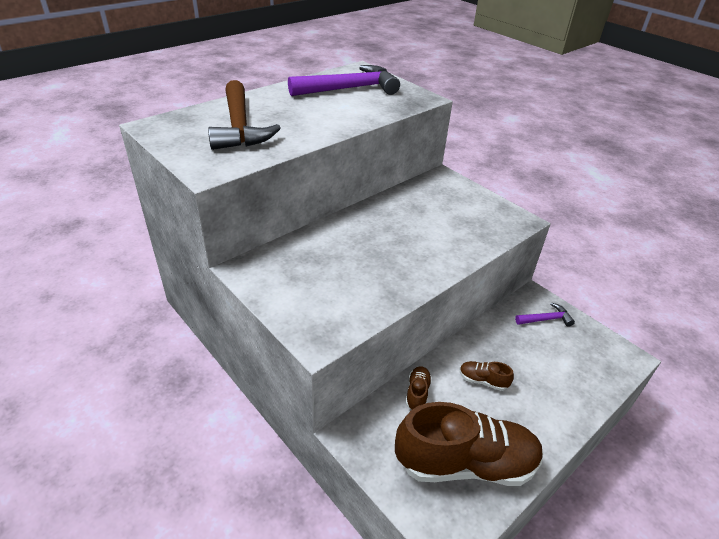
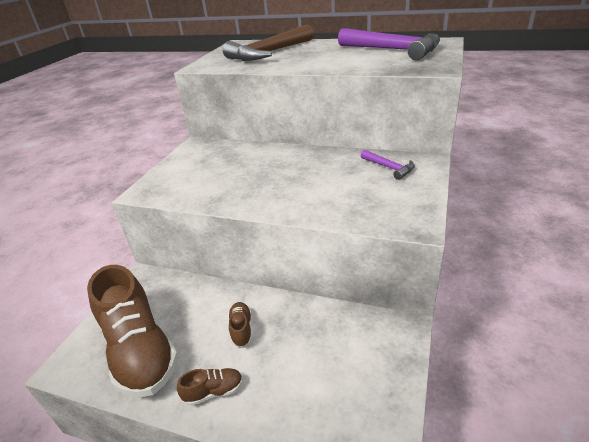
camera: 65 degrees right, 5 degrees down
(417, 393) = (200, 294): brown shoe -> brown shoe (214, 391)
(546, 319) = (374, 349): purple hammer -> purple hammer (389, 168)

